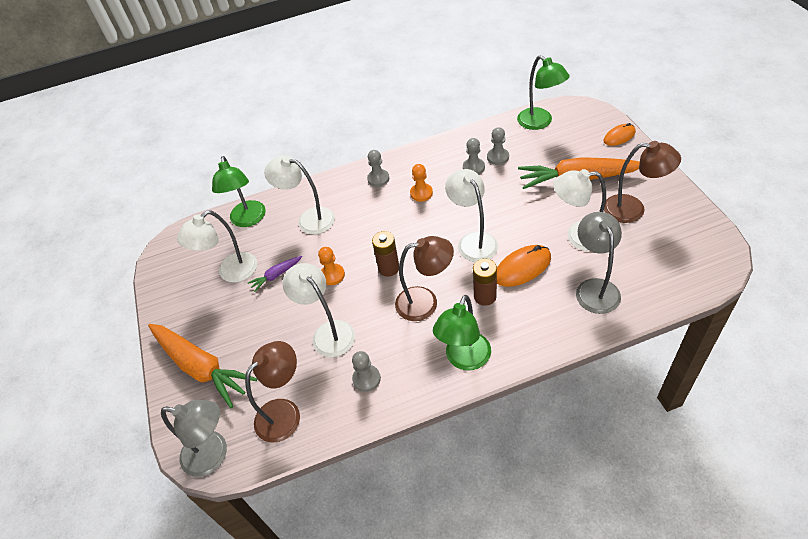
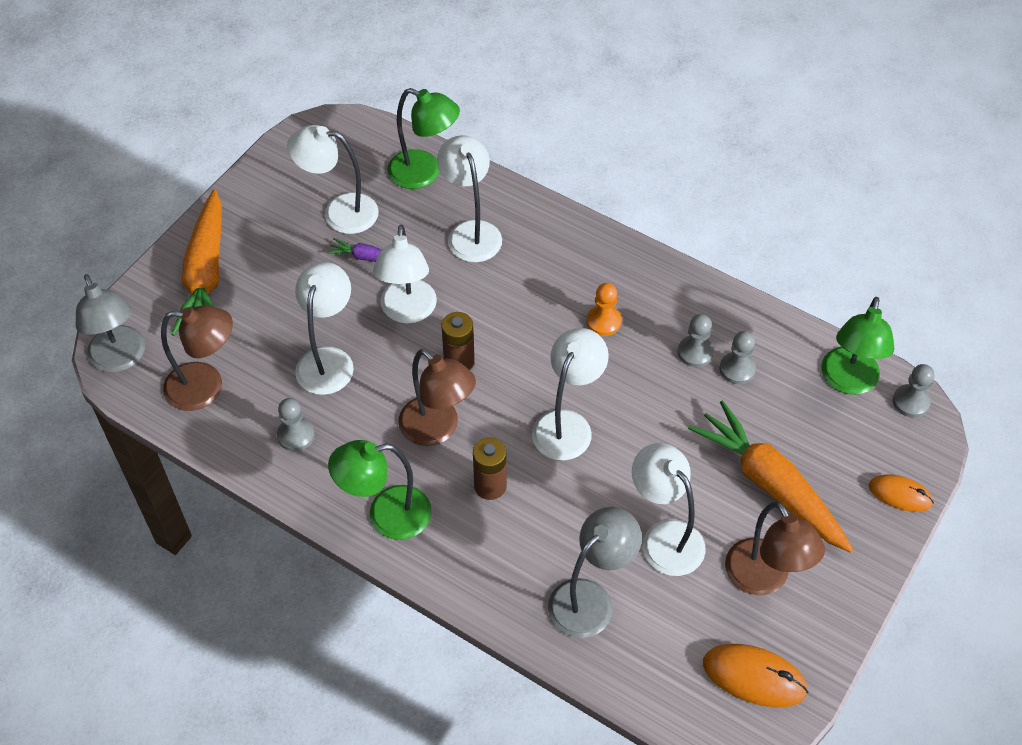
camera: 45 degrees right, 5 degrees up
(248, 220) = (424, 173): green lamp -> green lamp turned 105 degrees counterclockwise
(332, 275) = (407, 312): orange pawn -> white lamp
(378, 179) = (591, 260): grey pawn -> grey pawn (910, 402)
(522, 268) = (564, 502): orange mouse -> orange mouse (754, 677)

